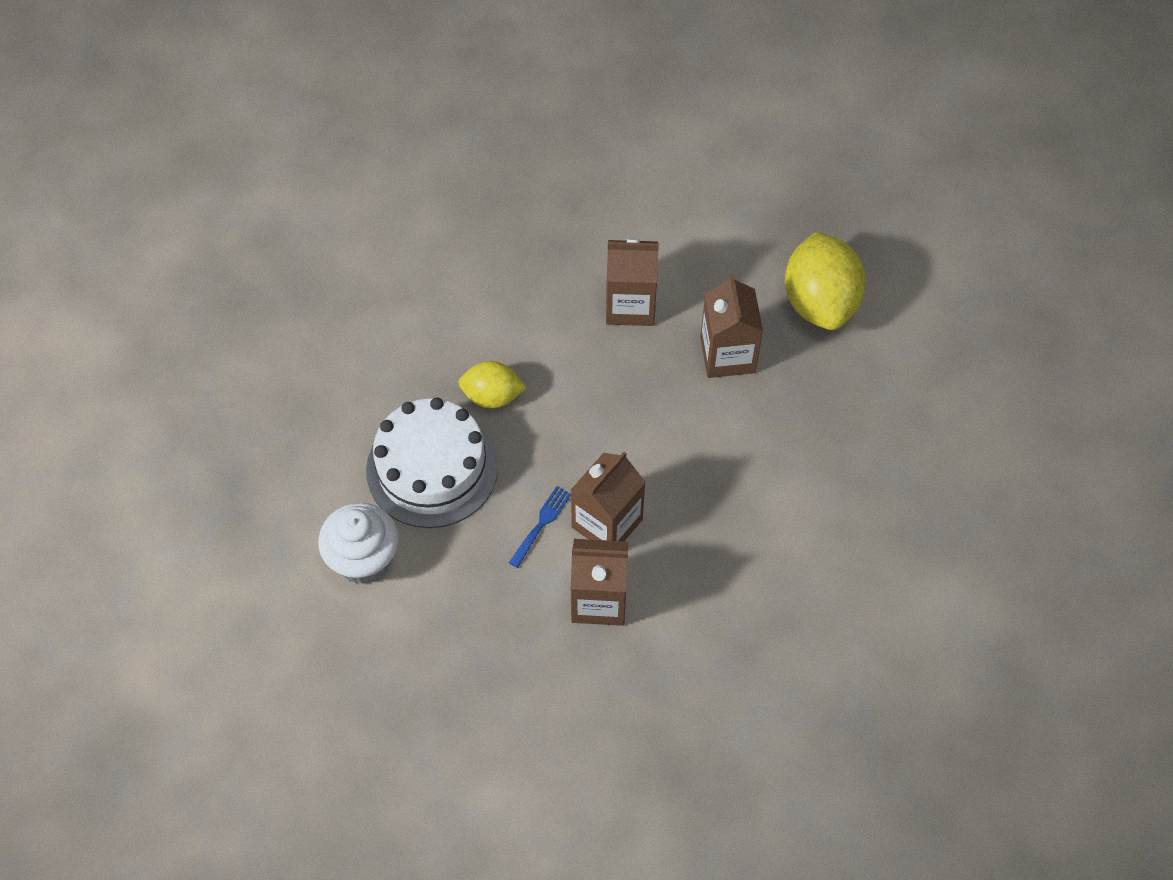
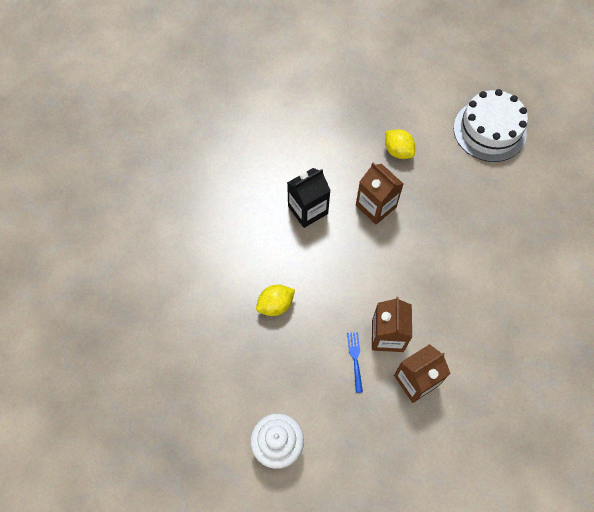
camera: 35 degrees left, 5 degrees up
(432, 468) = (274, 367): white cake -> white cake (489, 130)
(630, 305) = (308, 210): brown carton -> black carton
(820, 302) = (398, 151): yellow lemon -> yellow lemon, size x0.58

